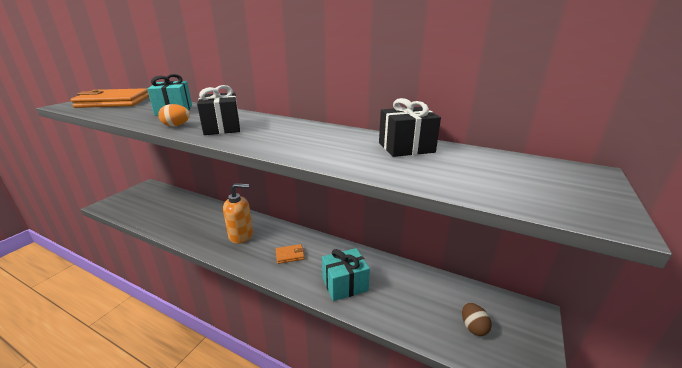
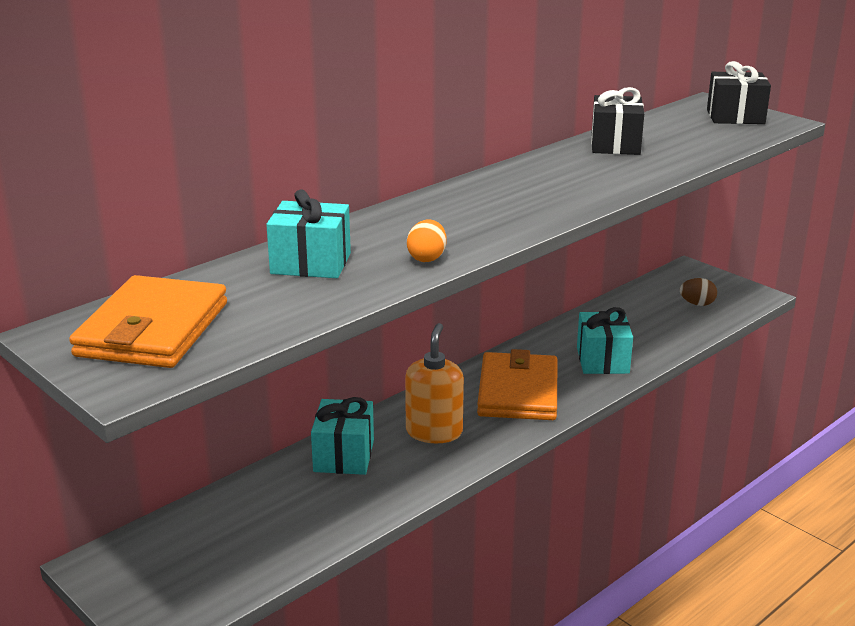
camera: 70 degrees left, 0 degrees up
(217, 215) = (344, 456): none -> turquoise gift
(222, 127) = (465, 227): black gift -> black gift (735, 117)
(290, 255) = (518, 392): orange wallet -> orange wallet, size x2.27

